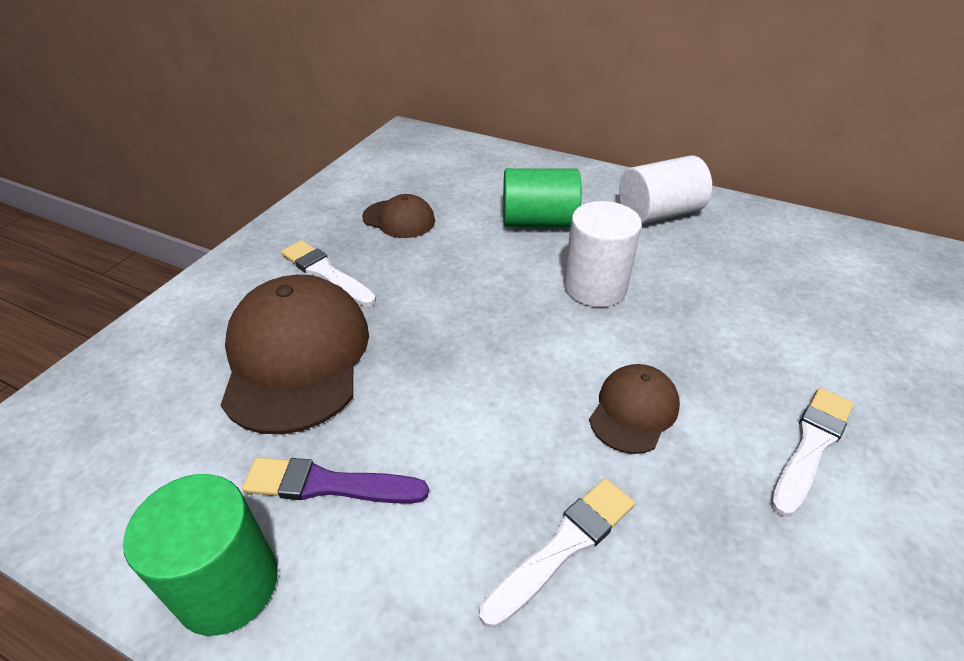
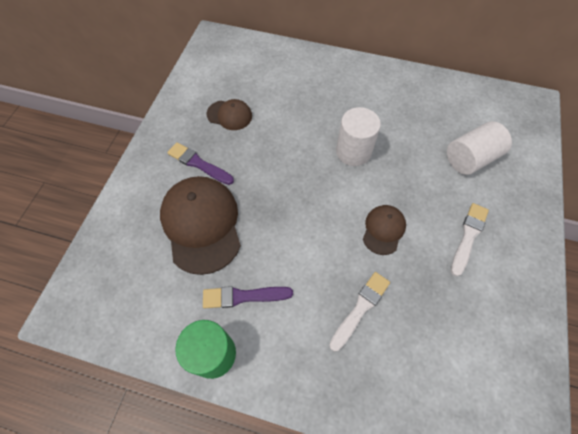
camera: 10 degrees left, 20 degrees up
(326, 273) = (198, 163): white brush -> purple brush
(538, 222) = (313, 106): green cylinder -> none
(658, 213) = (382, 89): white cylinder -> white cylinder (470, 158)

